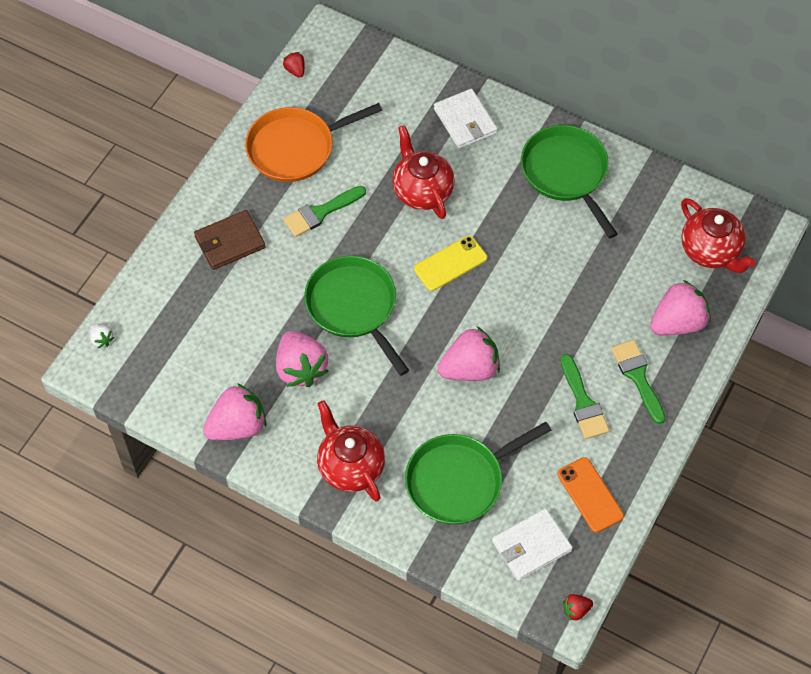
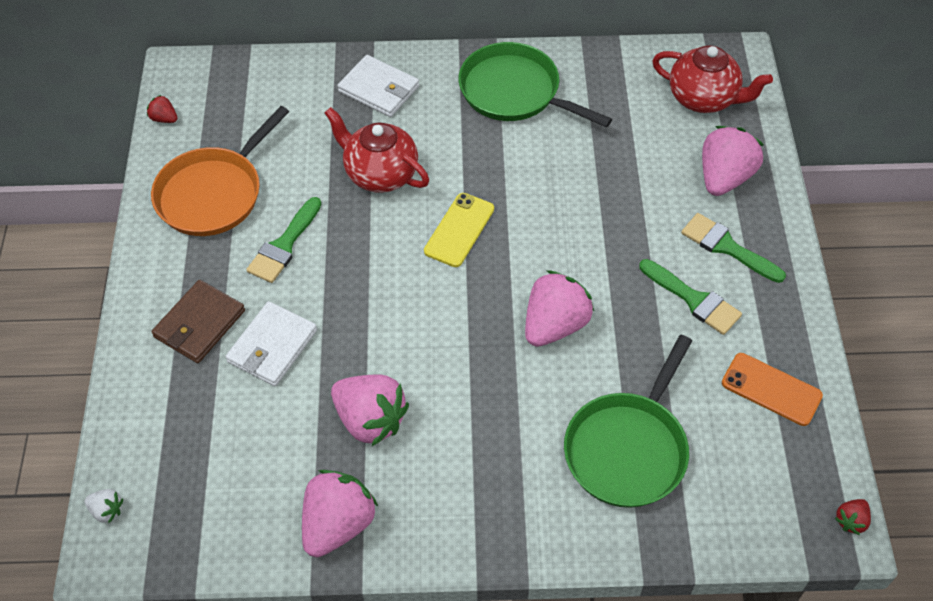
camera: 30 degrees left, 5 degrees down
(350, 466) = (499, 499): red teapot -> none
(354, 307) = (386, 324): green pan -> none
(531, 546) = (754, 477): white wallet -> white wallet (272, 346)

